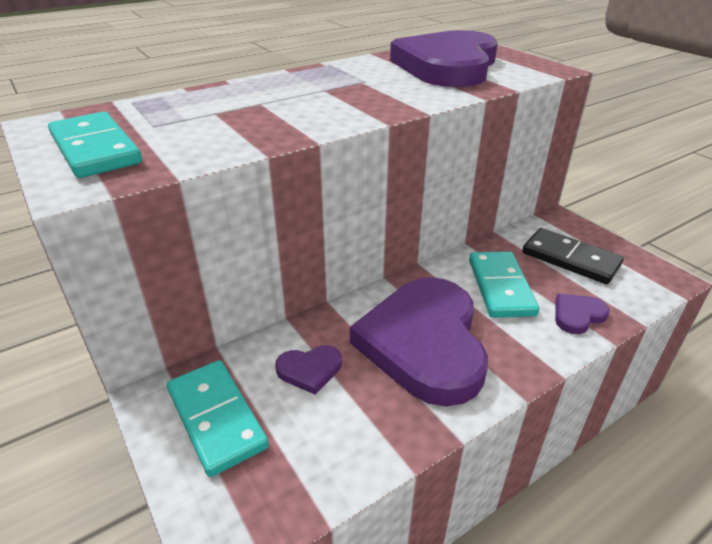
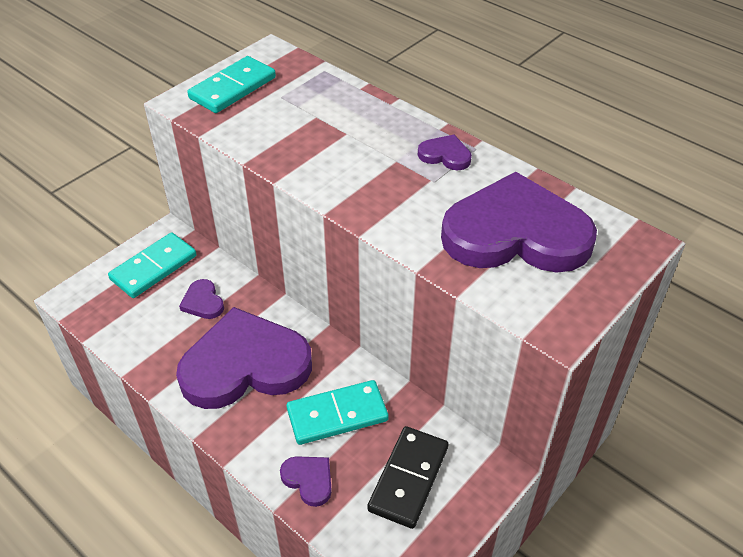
camera: 75 degrees right, 10 degrees up
(332, 73) = (445, 155): none -> purple heart

